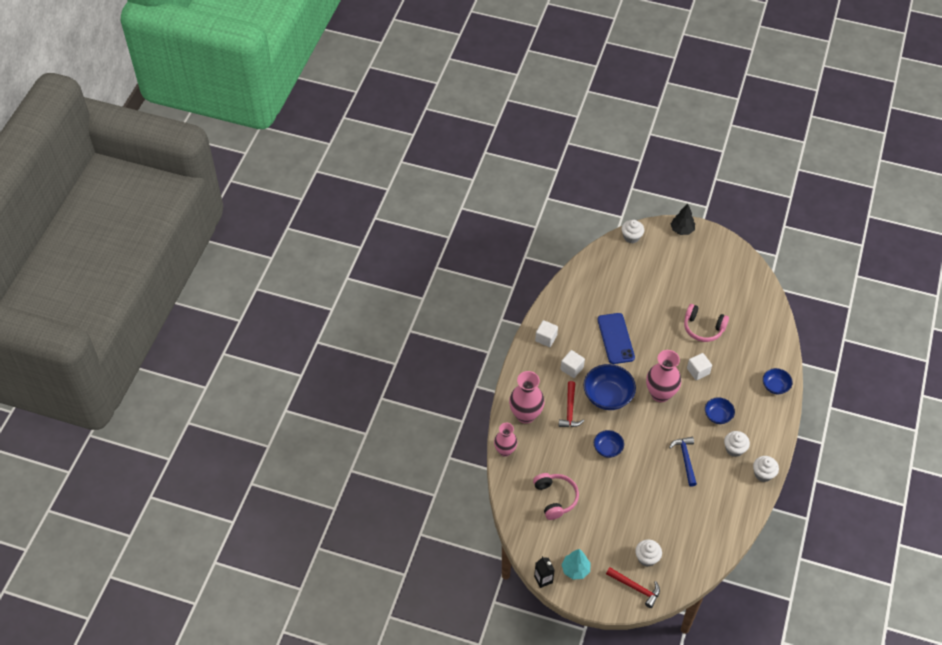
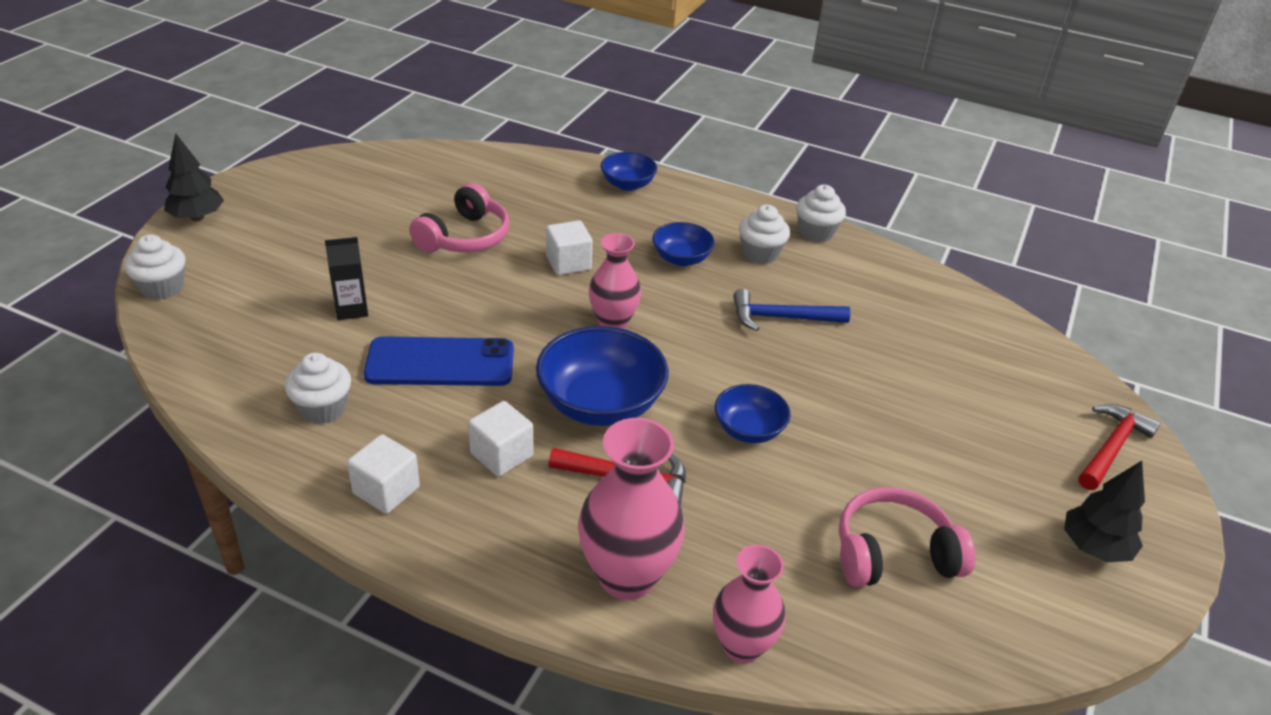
camera: 85 degrees left, 15 degrees down
(543, 579) = (1141, 620): black carton -> black carton (351, 309)
(575, 569) = (1094, 547): turquoise tree -> black tree
(647, 558) = (1031, 416): white cupcake -> white cupcake (323, 408)
(660, 394) = (613, 322): pink vase -> pink vase, size x0.66

